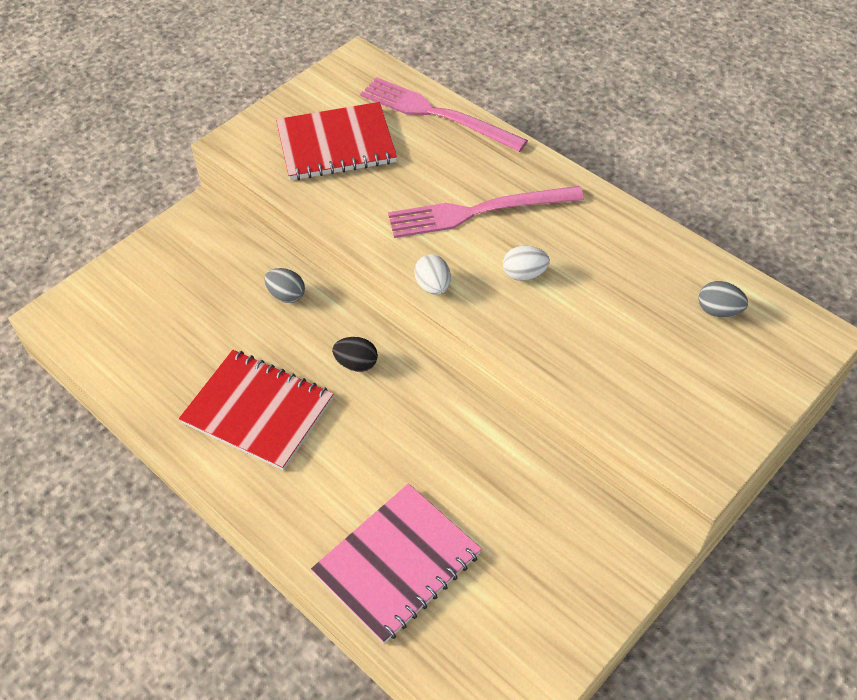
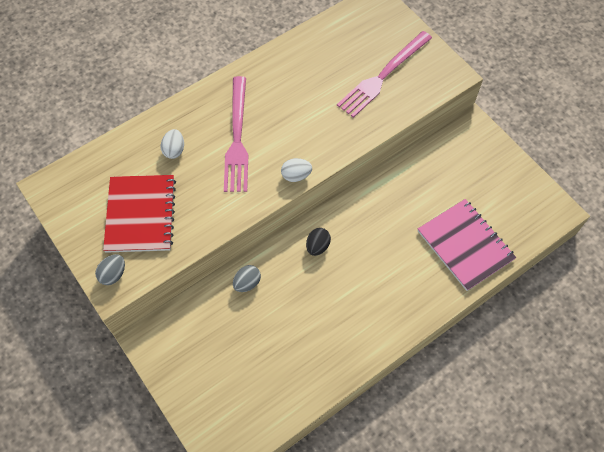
camera: 80 degrees left, 10 degrees up
(258, 411) = (343, 311): red notebook -> none
(436, 114) = (132, 145): pink fork -> pink fork (383, 76)
(524, 274) = (298, 124): white egg -> white egg (174, 150)
(718, 311) = (350, 37): grey egg -> grey egg (113, 274)

